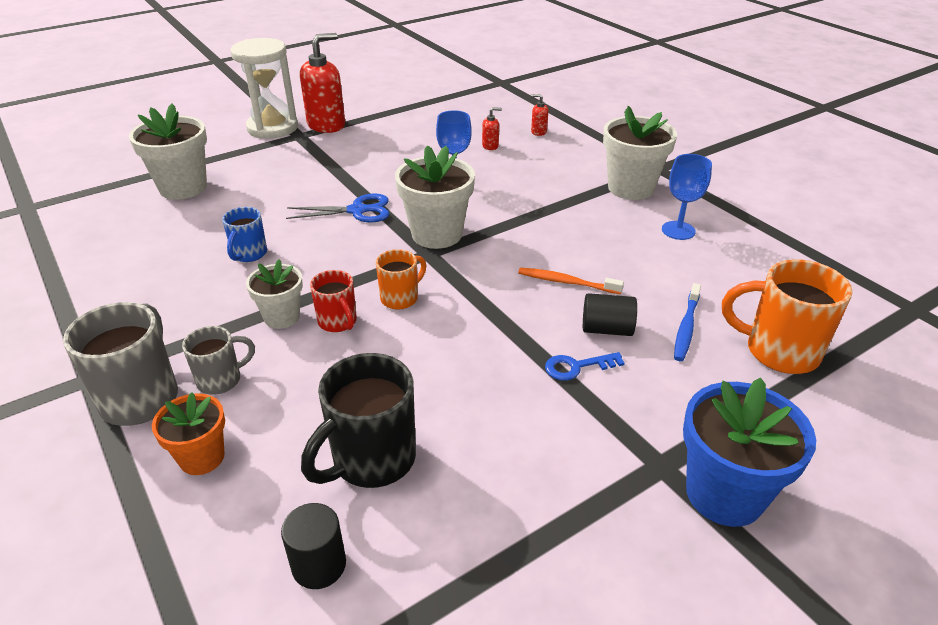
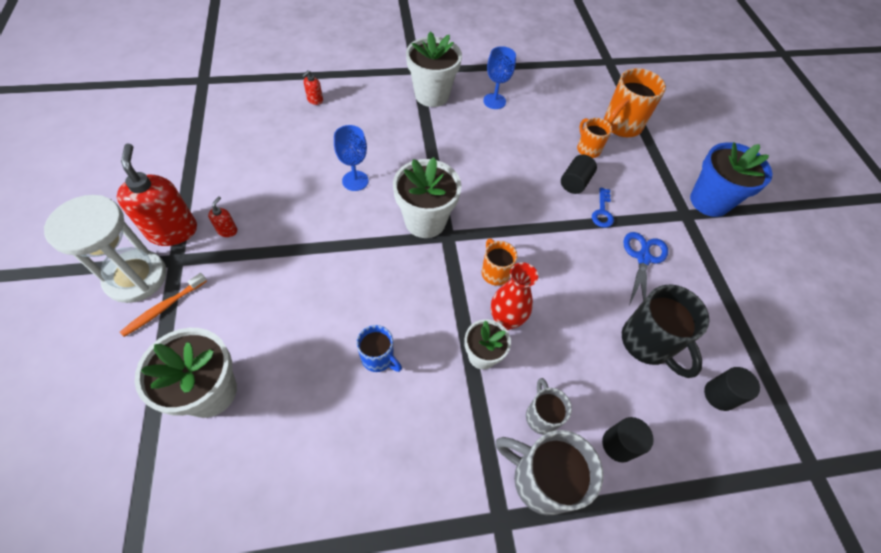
camera: 70 degrees left, 20 degrees up
(202, 457) = (618, 444): orange flower pot -> black cylinder
(338, 322) = (505, 320): red mug -> red vase
(357, 210) = (357, 259): blue scissors -> blue scissors (643, 258)
(490, 146) = (315, 136): red soap dispenser -> red soap dispenser (227, 230)
(566, 282) = (521, 178): orange toothbrush -> orange toothbrush (164, 308)
(686, 327) = (587, 149): blue toothbrush -> orange mug

